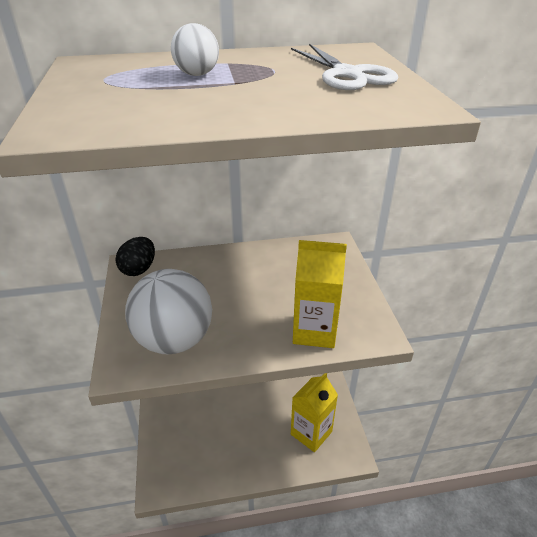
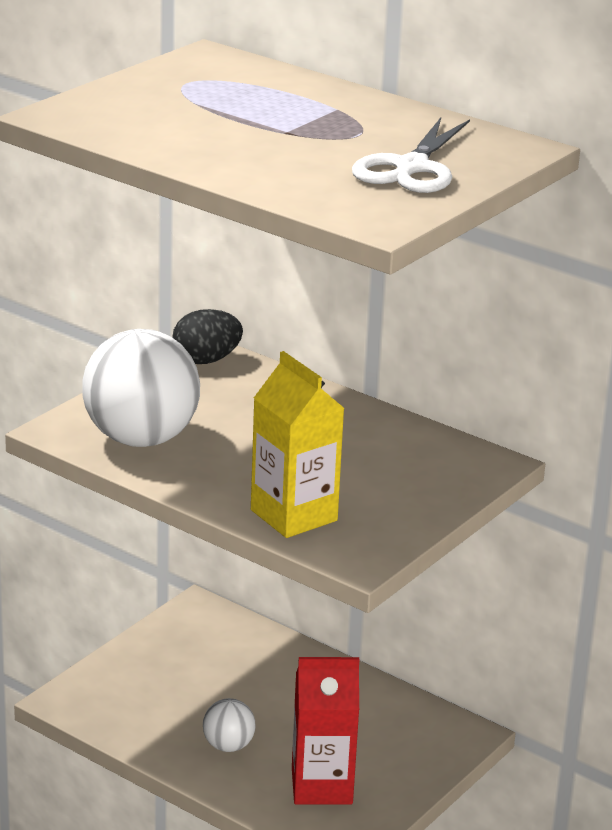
camera: 45 degrees right, 10 degrees down
(197, 75) = (273, 110): white ball -> white ball (228, 746)
(311, 433) = (321, 786): yellow carton -> red carton

